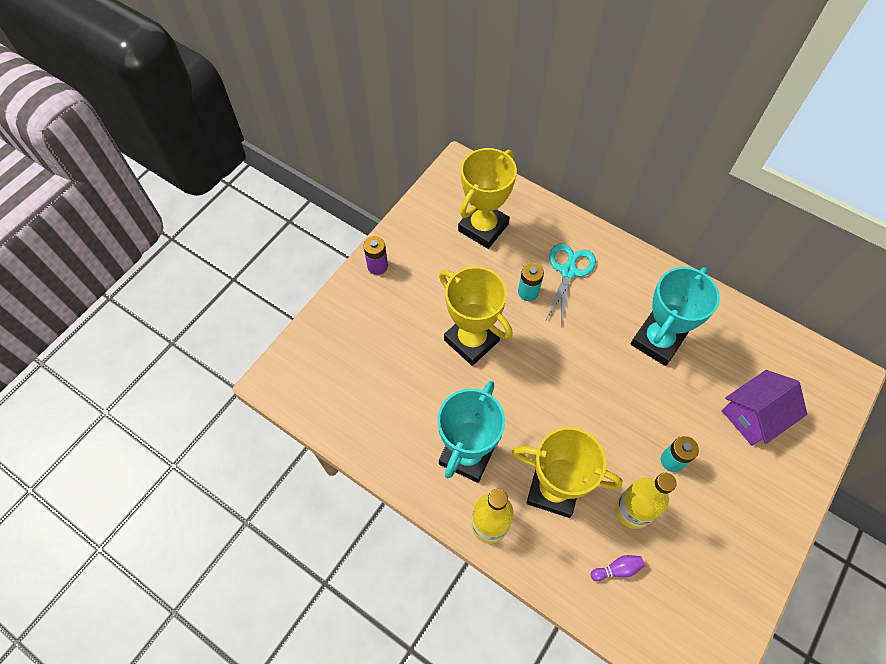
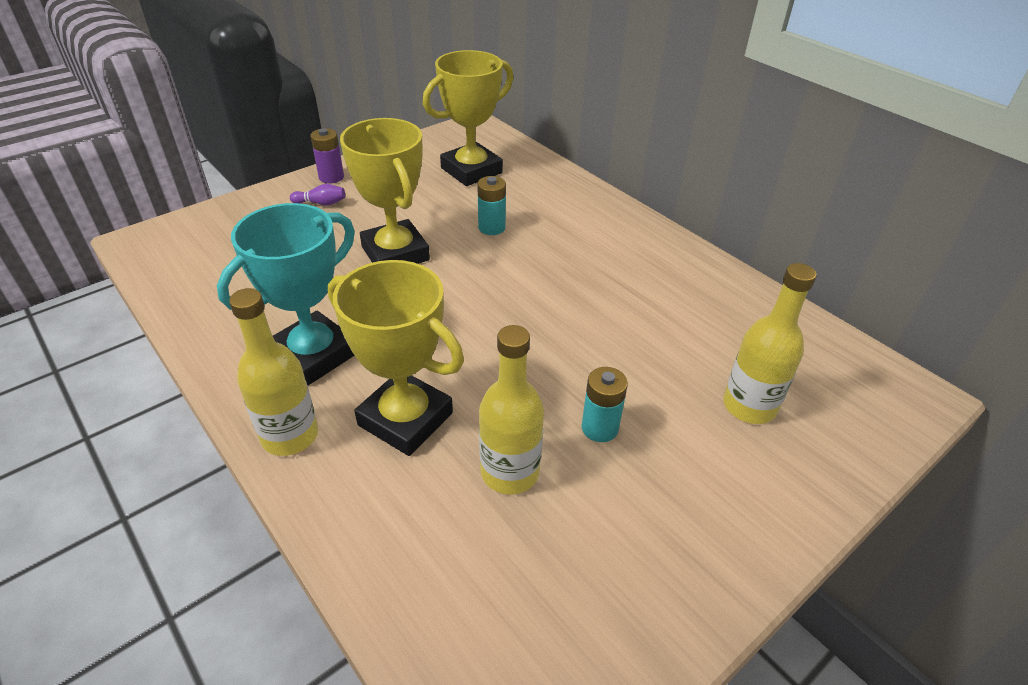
camera: 15 degrees right, 20 degrees down
(568, 271) = (552, 220): turquoise scissors -> none
(617, 569) = (445, 540): purple bowling pin -> purple bowling pin (321, 203)
(657, 341) = (637, 301): turquoise trophy -> none
(753, 415) = (749, 406): purple house -> yellow bottle

